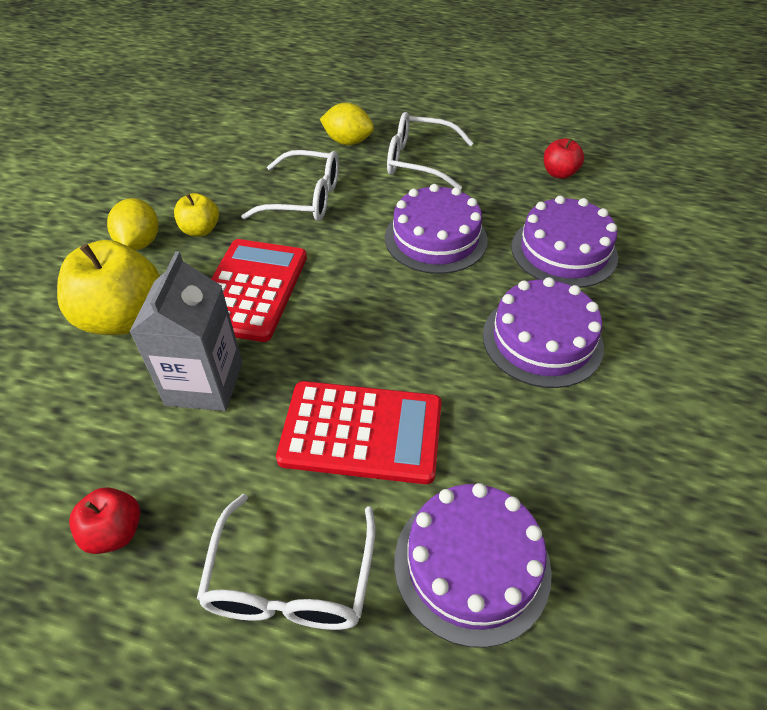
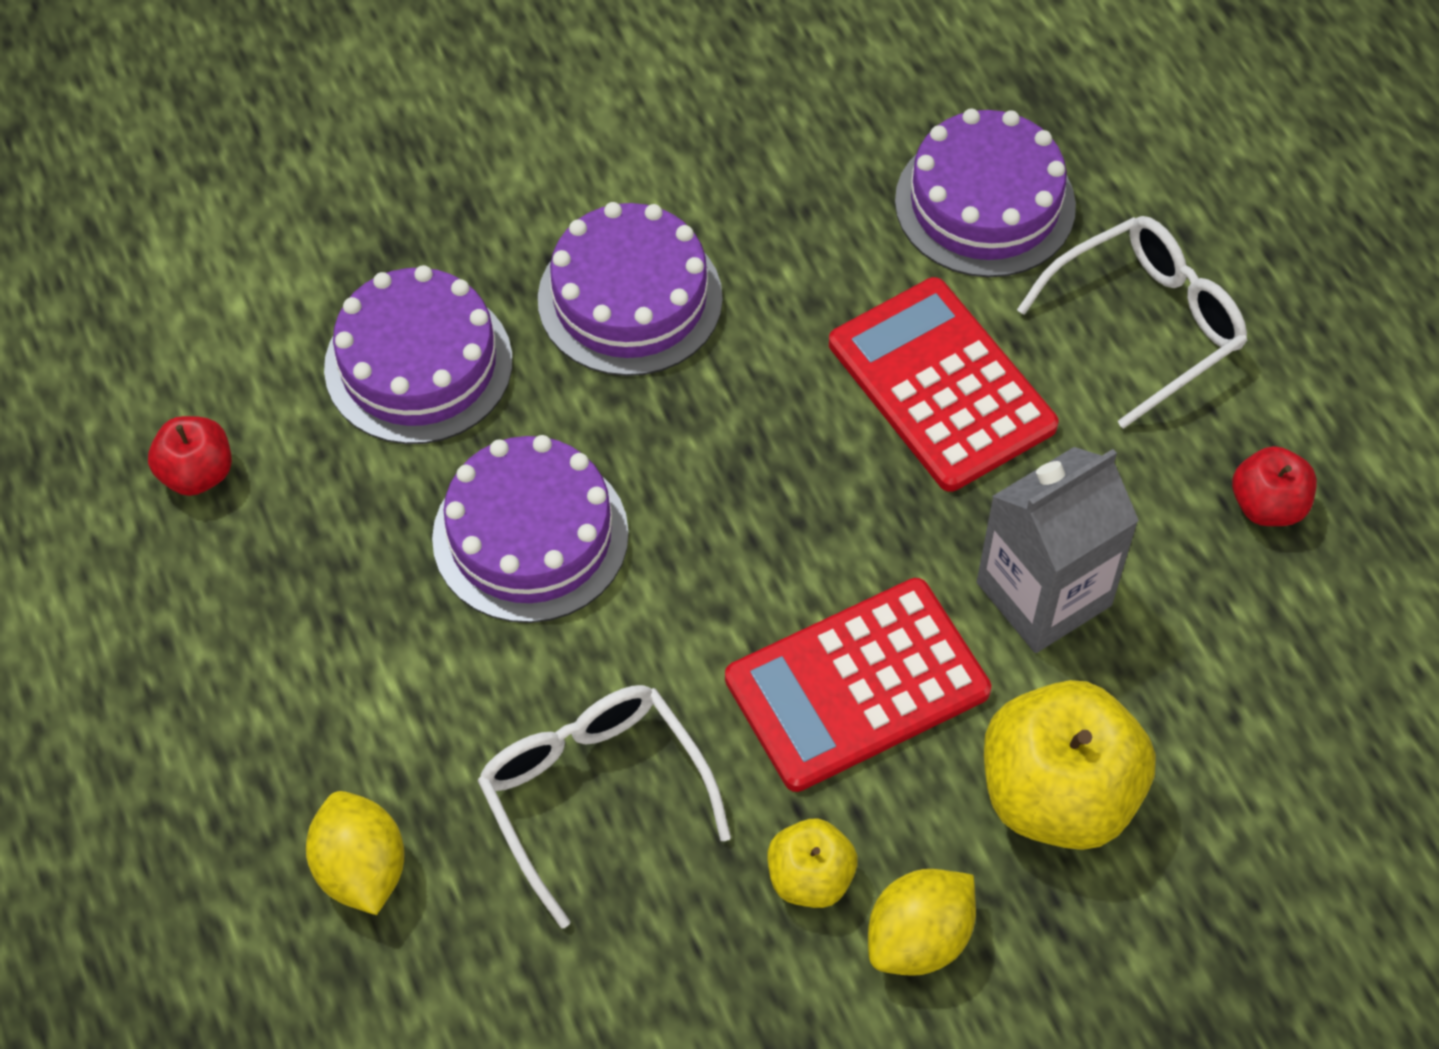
camera: 130 degrees left, 10 degrees up
(419, 161) = (330, 703): white glasses -> none

